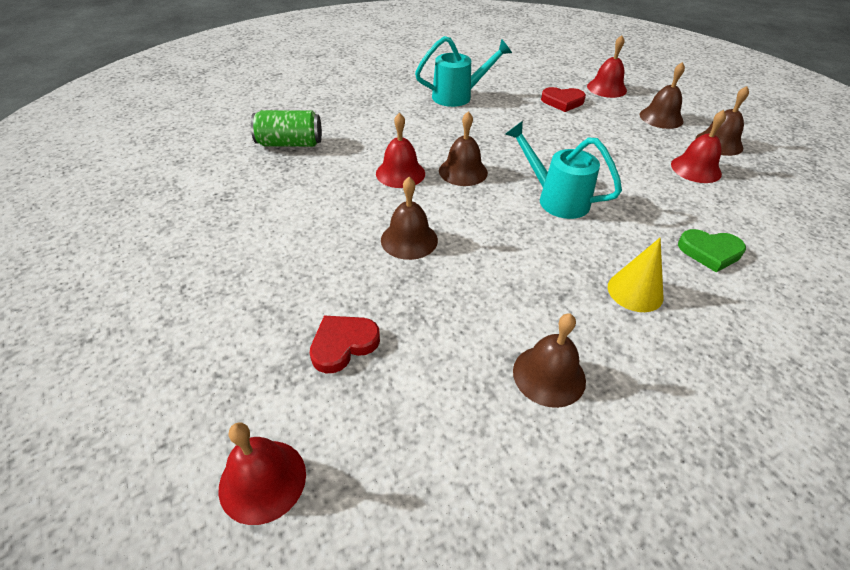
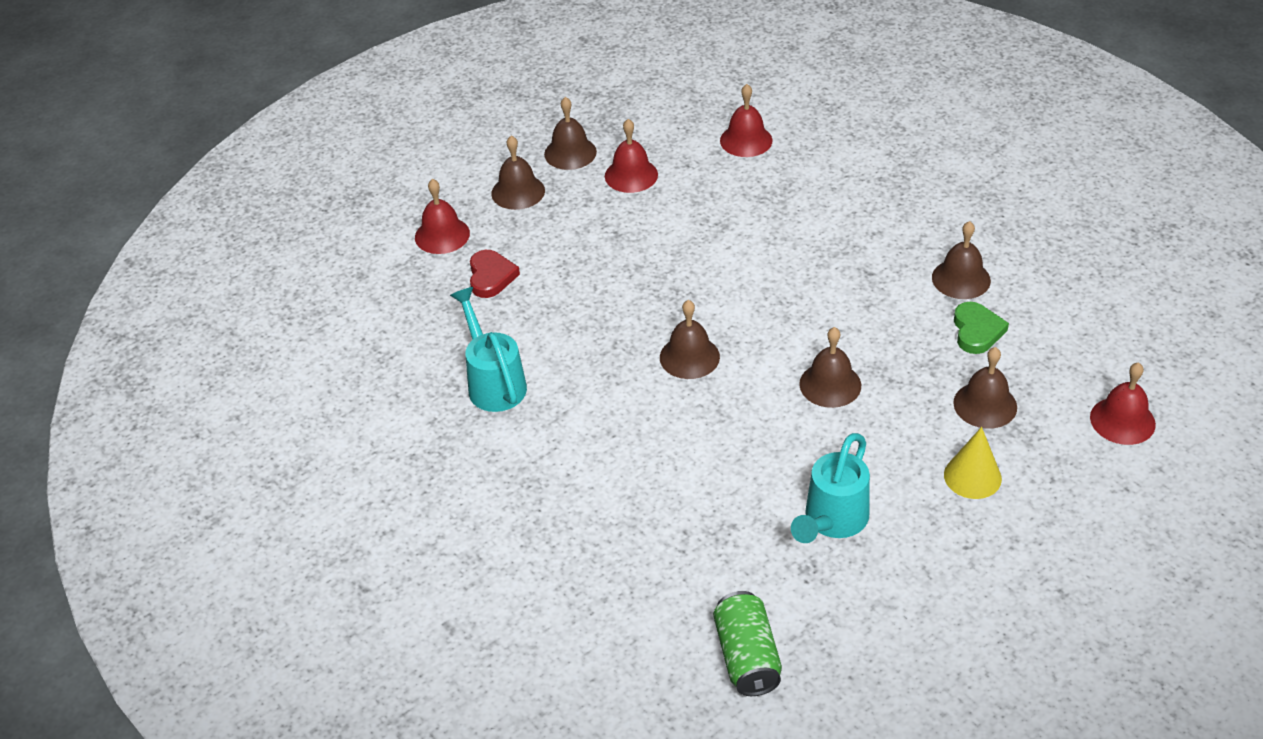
camera: 95 degrees left, 0 degrees up
(290, 143) = (671, 540): green can -> green can (747, 657)
(343, 344) = (985, 405): red heart -> brown bell
(400, 173) = (709, 412): red bell -> red bell (746, 140)
(555, 199) = (721, 279): turquoise watering can -> turquoise watering can (832, 521)
(635, 291) = (845, 229): yellow cone -> yellow cone (972, 476)
(710, 252) = (774, 180): green heart -> green heart (976, 331)

